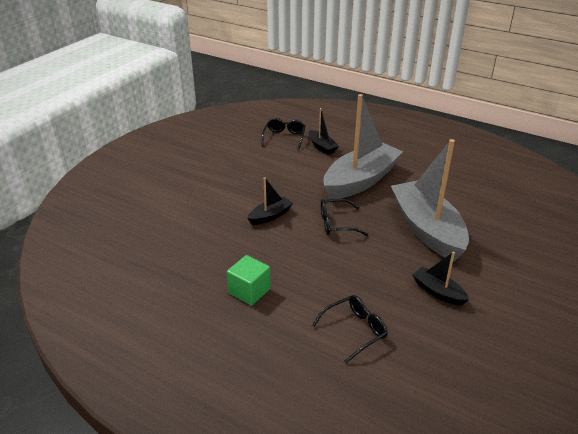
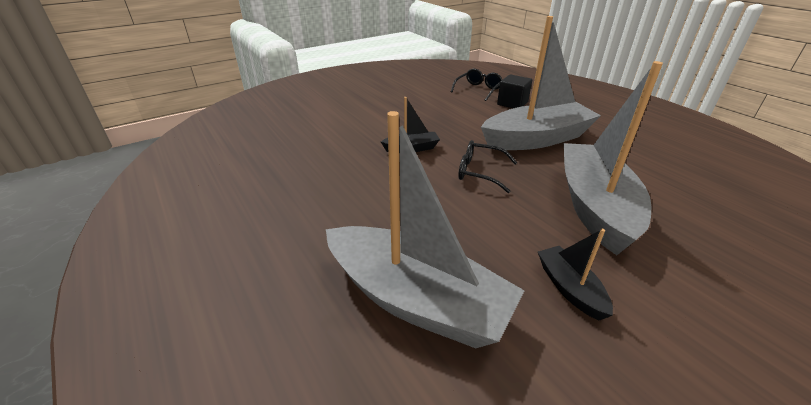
camera: 25 degrees right, 0 degrees up
(249, 291) = (329, 212): green cube -> none
(322, 147) = (512, 103): black boat -> black cube
(355, 330) = (416, 300): black glasses -> grey boat

